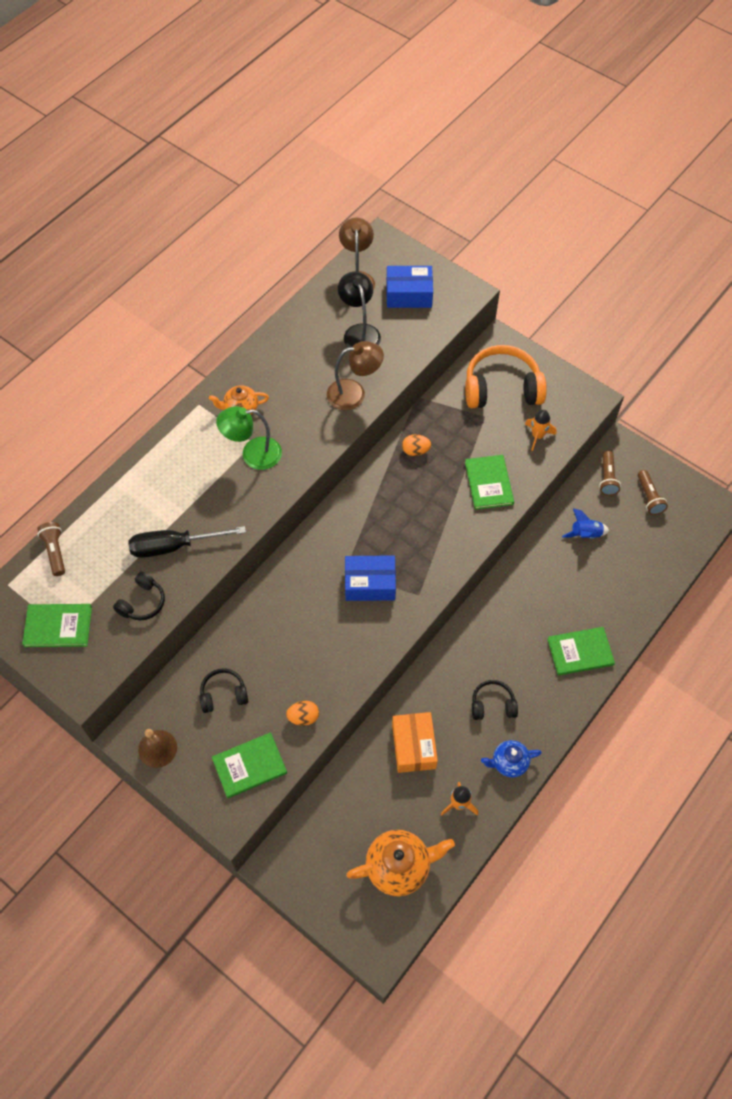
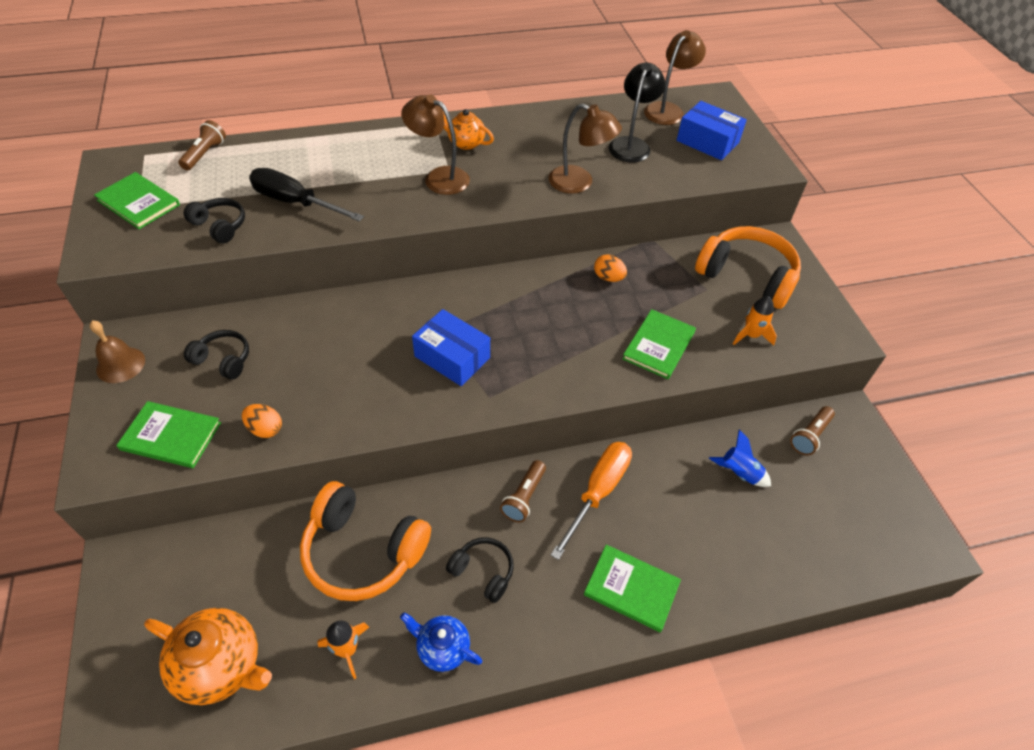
camera: 35 degrees right, 10 degrees down
(142, 602) = (220, 226): black headphones -> black headphones turned 120 degrees counterclockwise
(253, 454) = (439, 177): green lamp -> brown lamp
(413, 746) = (363, 551): orange box -> orange headphones
(515, 607) = (597, 492): none -> orange screwdriver
(649, 497) = (847, 484): brown flashlight -> brown flashlight (524, 497)

